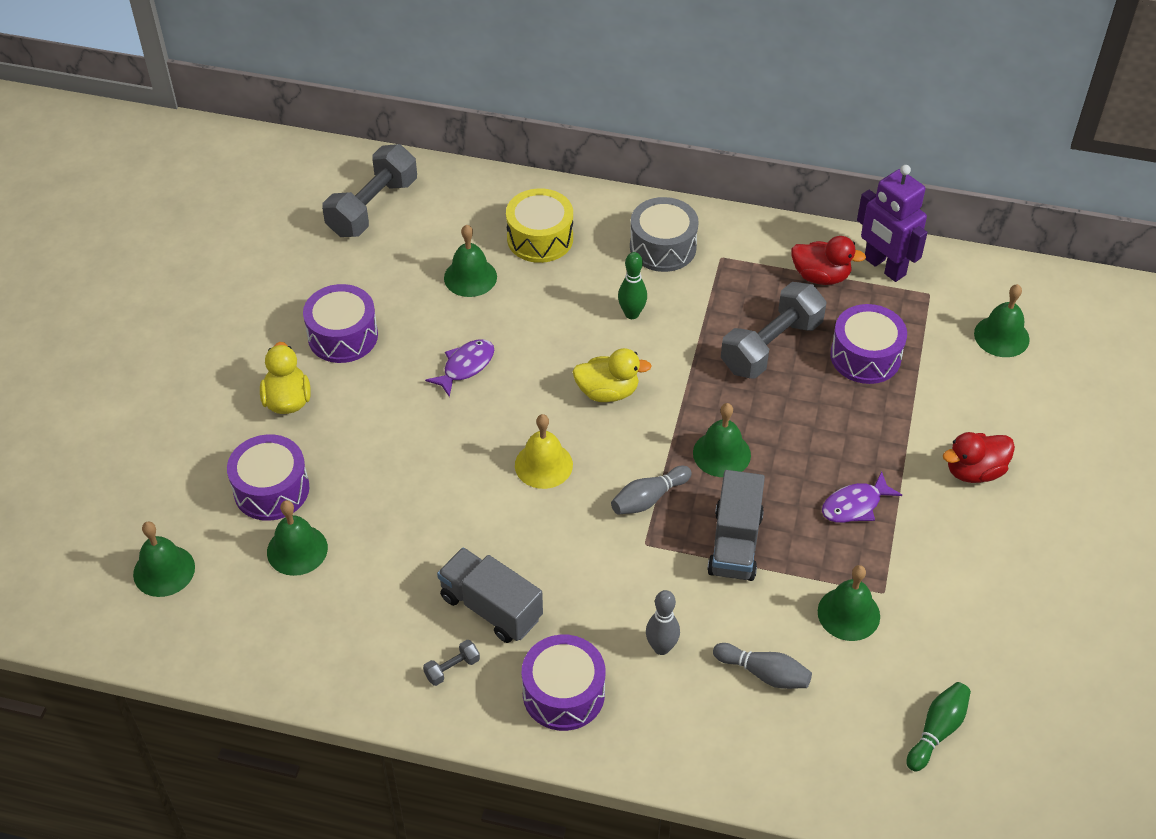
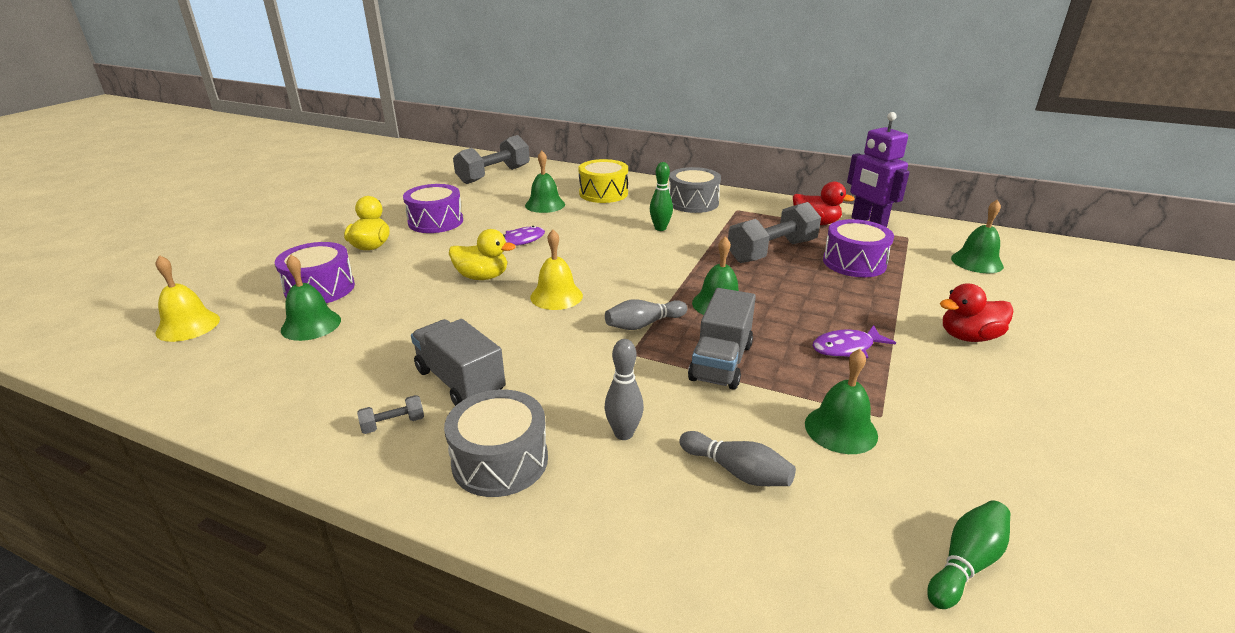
camera: 10 degrees right, 20 degrees down
(164, 570) = (188, 326): green bell -> yellow bell
(563, 693) = (500, 461): purple drum -> grey drum
(607, 392) = (627, 263): yellow duck -> yellow duck (482, 277)

